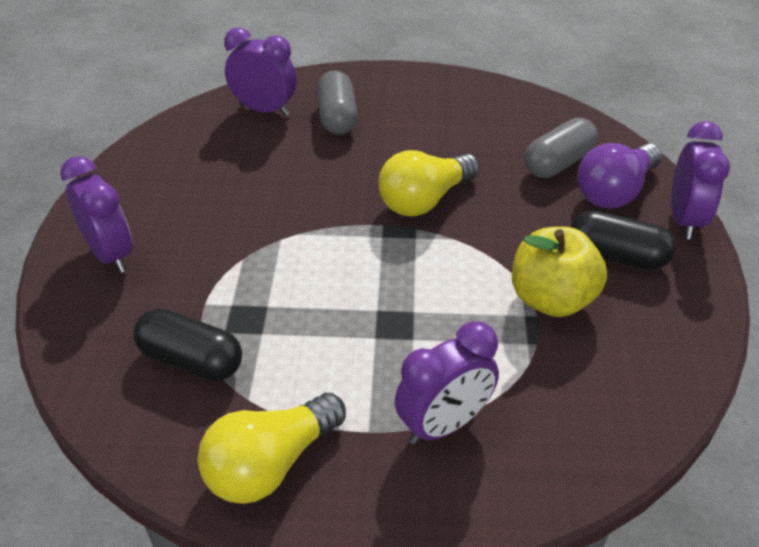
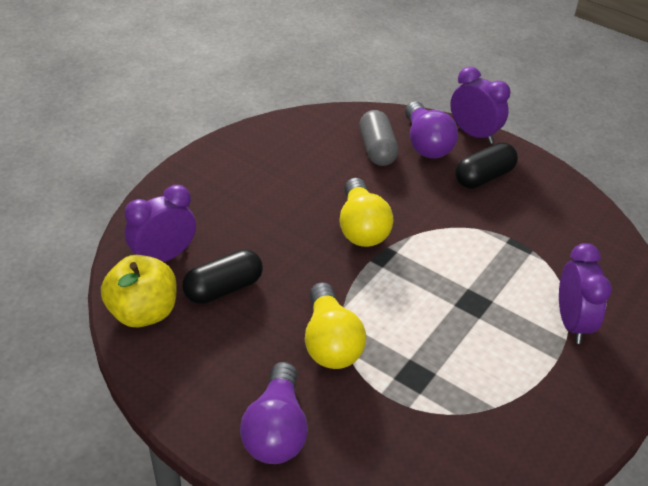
camera: 60 degrees left, 0 degrees up
(110, 254) = (276, 430): purple clock -> purple light bulb
(191, 360) = (437, 424): black capsule -> black capsule (223, 288)
(271, 464) = (558, 419): yellow light bulb -> yellow light bulb (330, 342)
(337, 117) = (218, 222): grey capsule -> none
(551, 299) = (501, 224): yellow apple -> yellow apple (143, 312)

